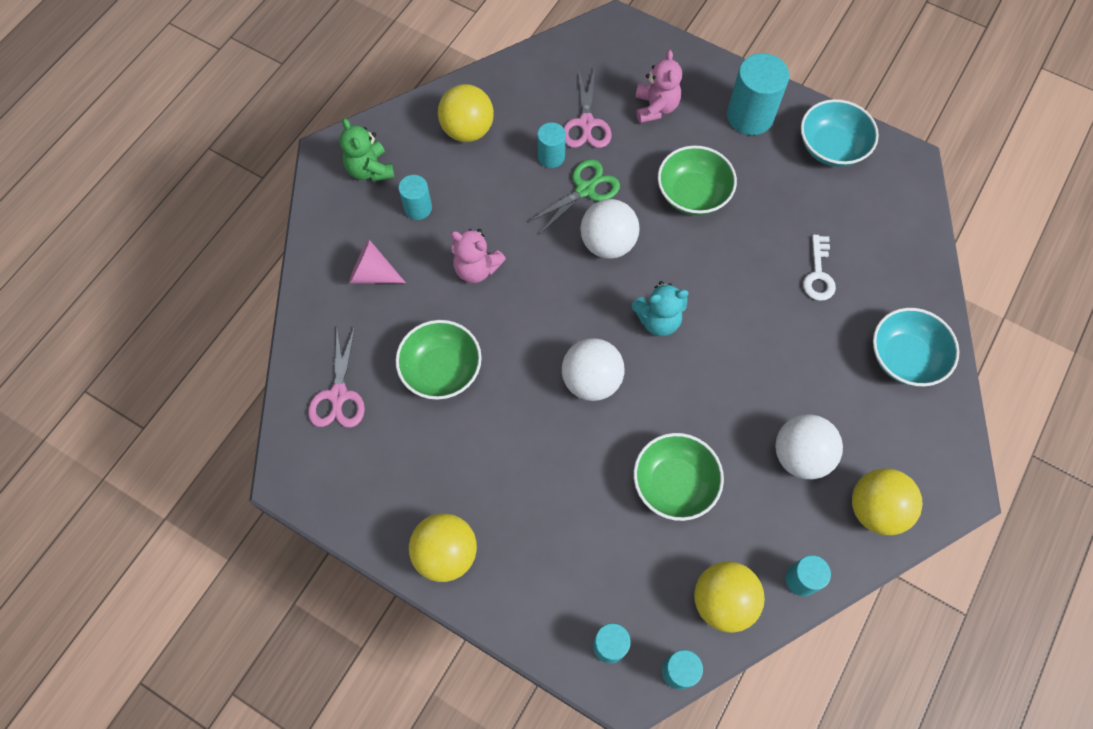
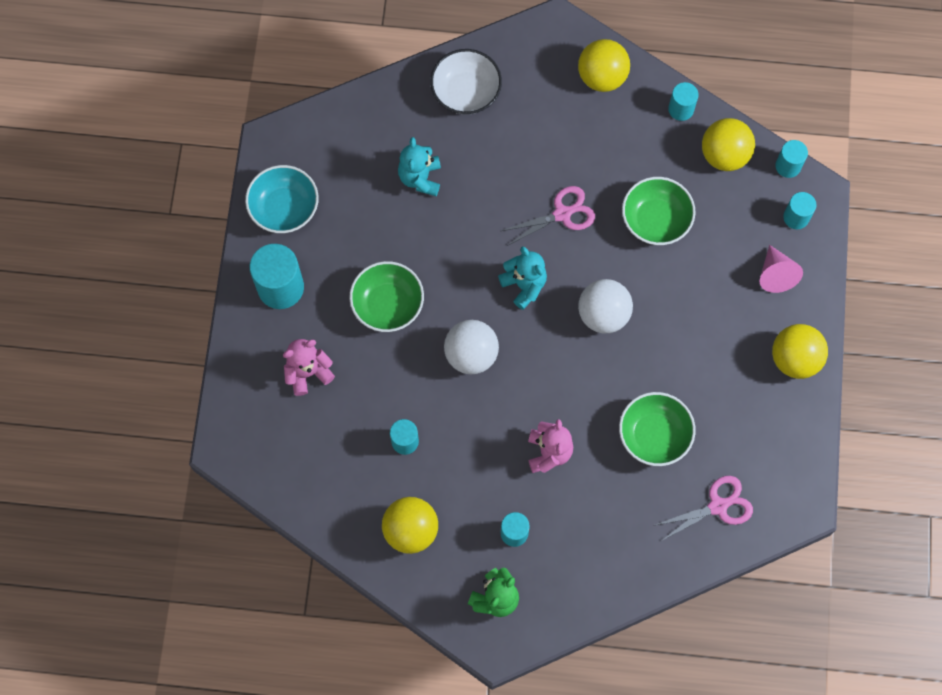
camera: 115 degrees left, 5 degrees up
(372, 274) = (597, 538): pink cone -> pink cone (775, 274)
(585, 189) = (426, 396): green scissors -> none
(586, 123) = (354, 426): pink scissors -> pink scissors (562, 214)
(800, 455) = (587, 140): white ball -> none
(818, 274) = (420, 178): white key -> turquoise teddy bear
(905, 357) = (466, 92): turquoise bowl -> white bowl

